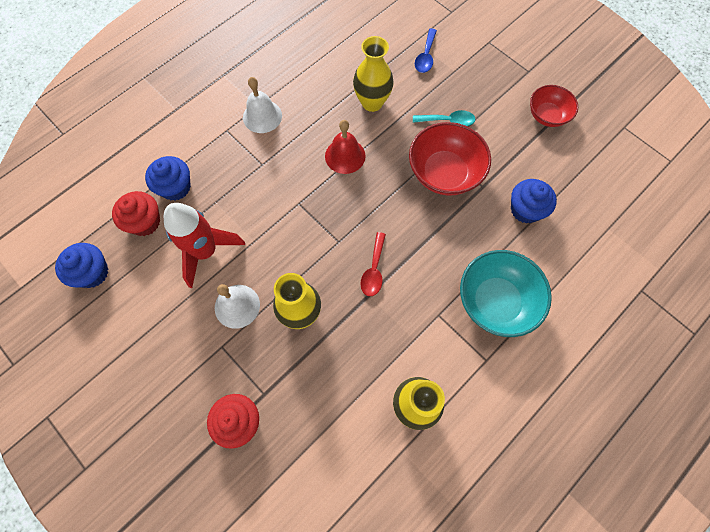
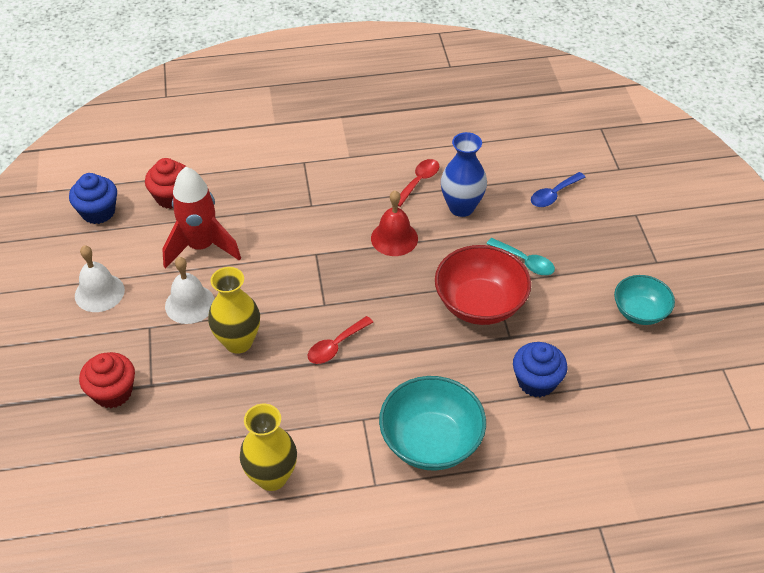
camera: 35 degrees right, 20 degrees down
(175, 187) = (220, 184): blue cupcake -> none
(262, 116) = (346, 167): white bell -> white bell (99, 292)
(325, 98) = (419, 182): none -> red spoon
(372, 102) = (461, 207): yellow vase -> blue vase
(547, 115) = (640, 312): red bowl -> turquoise bowl

